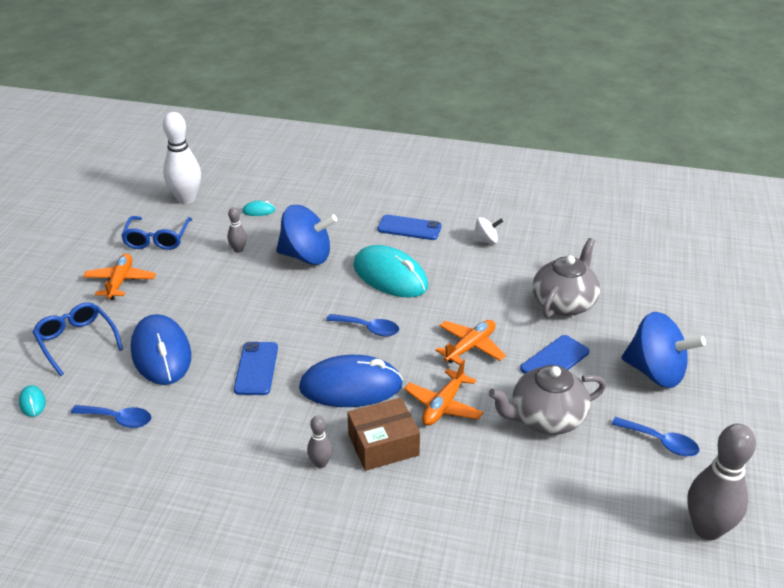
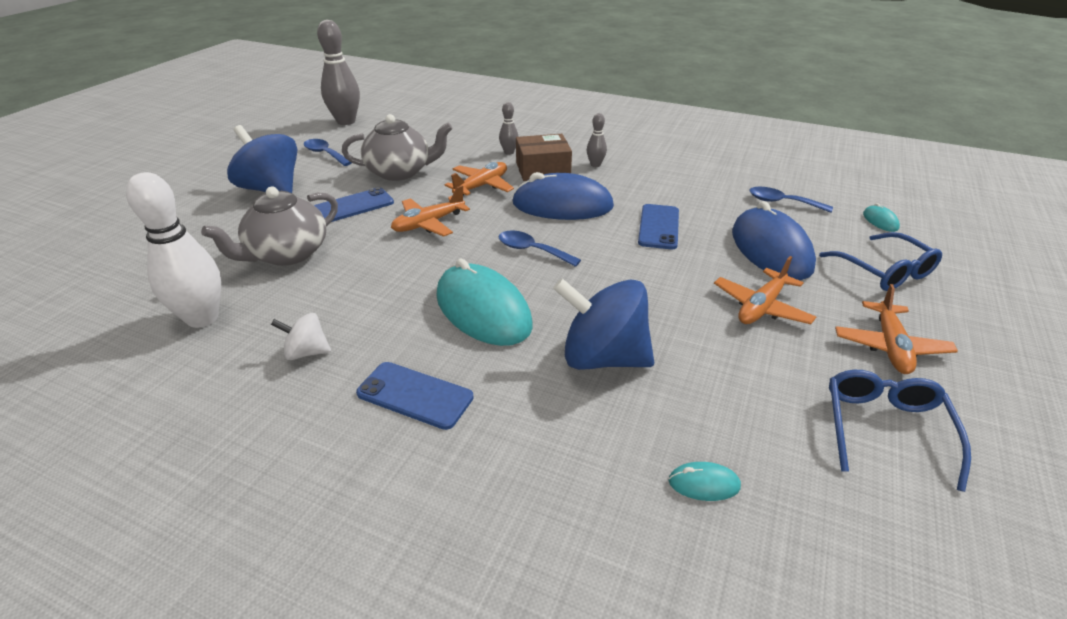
camera: 170 degrees left, 0 degrees up
(186, 199) = (891, 552): white bowling pin -> white bowling pin (202, 318)
(193, 299) = (761, 307): none -> orange plane
(238, 250) = (720, 385): grey bowling pin -> grey bowling pin (509, 152)

